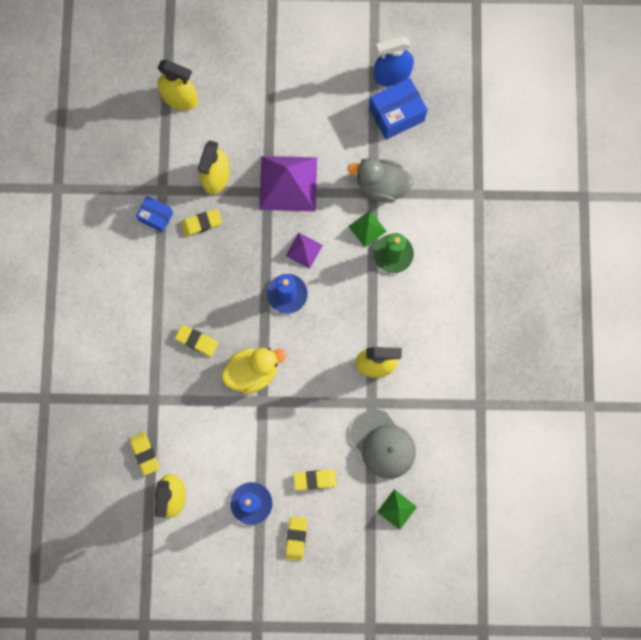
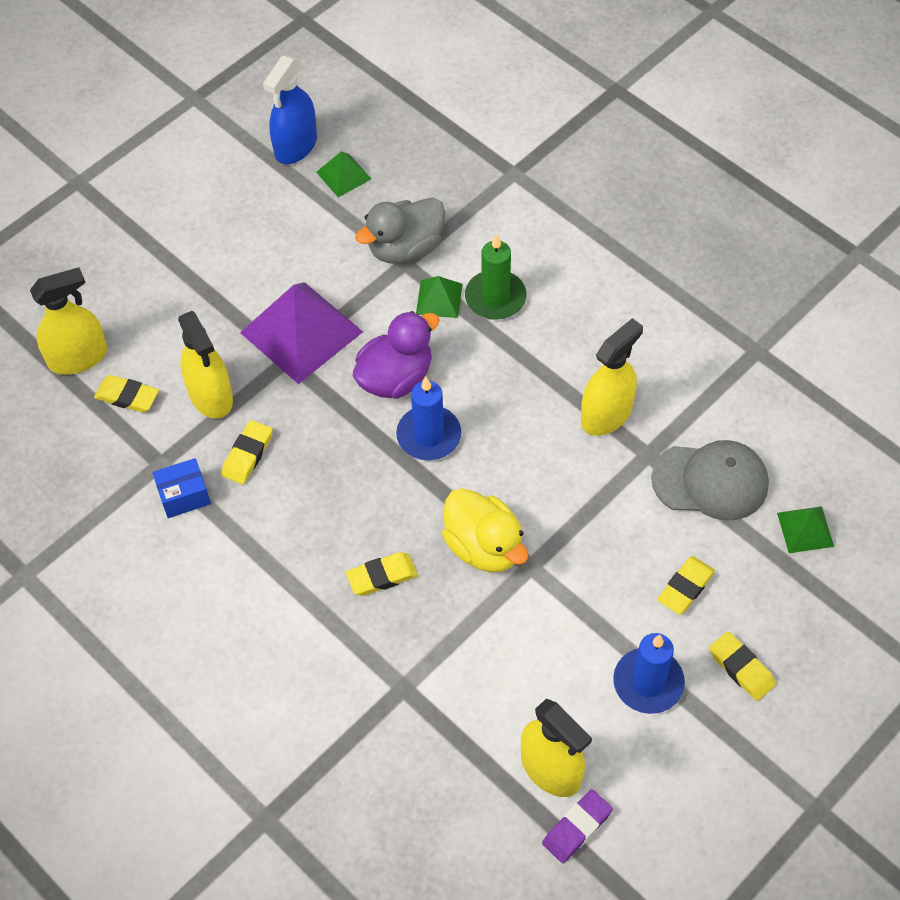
camera: 45 degrees left, 20 degrees down
(145, 453) = (462, 755): yellow eraser -> yellow eraser (127, 396)
(156, 530) = (577, 828): none -> purple eraser
(253, 372) = (484, 547): yellow duck -> yellow duck turned 120 degrees clockwise
(304, 250) = (395, 378): purple pyramid -> purple duck
(396, 115) = (343, 175): blue box -> green pyramid

